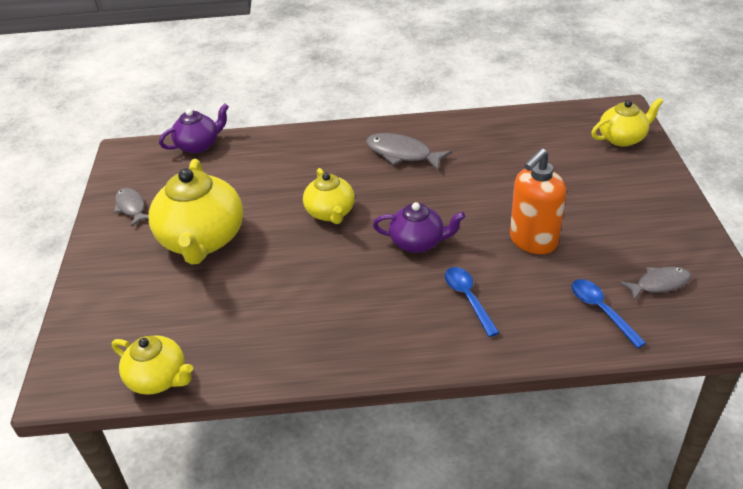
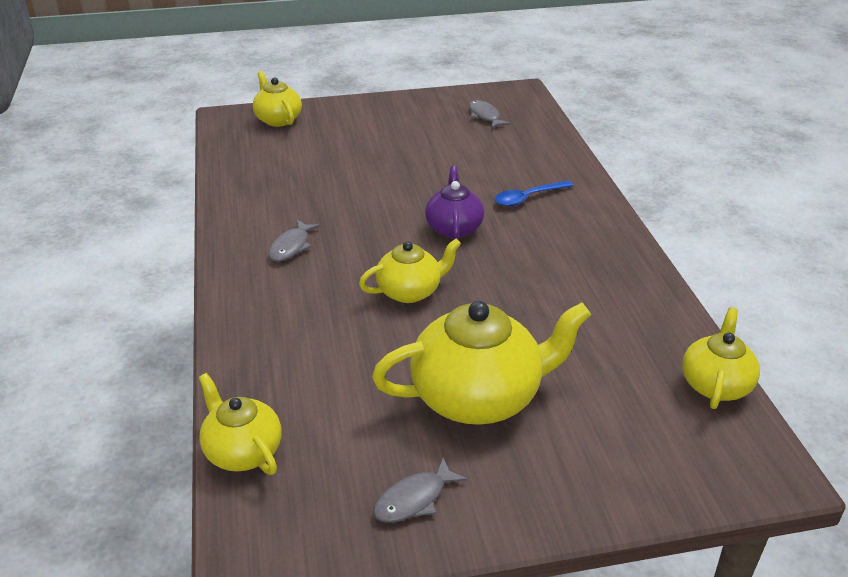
camera: 100 degrees left, 5 degrees down
(199, 145) = (242, 451): purple teapot -> yellow teapot
(402, 154) = (291, 246): grey fish -> grey fish, size x0.66
(533, 241) = (441, 166): orange soap dispenser -> none
(601, 310) = (522, 139): blue spoon -> none

